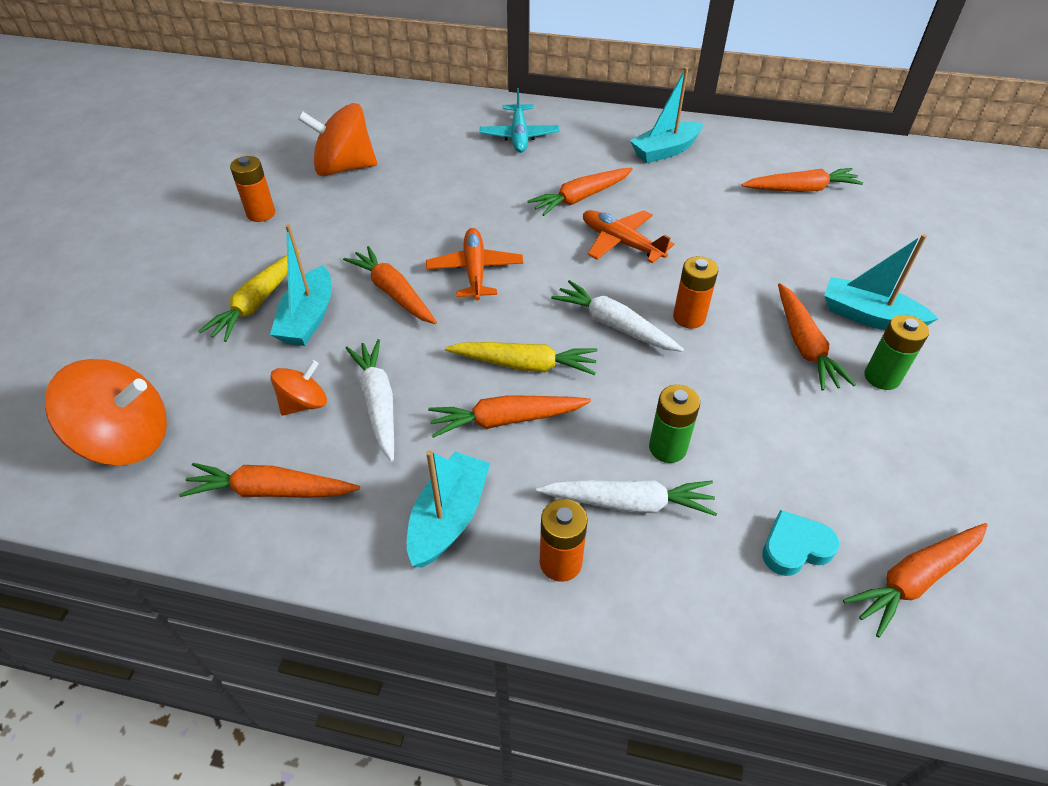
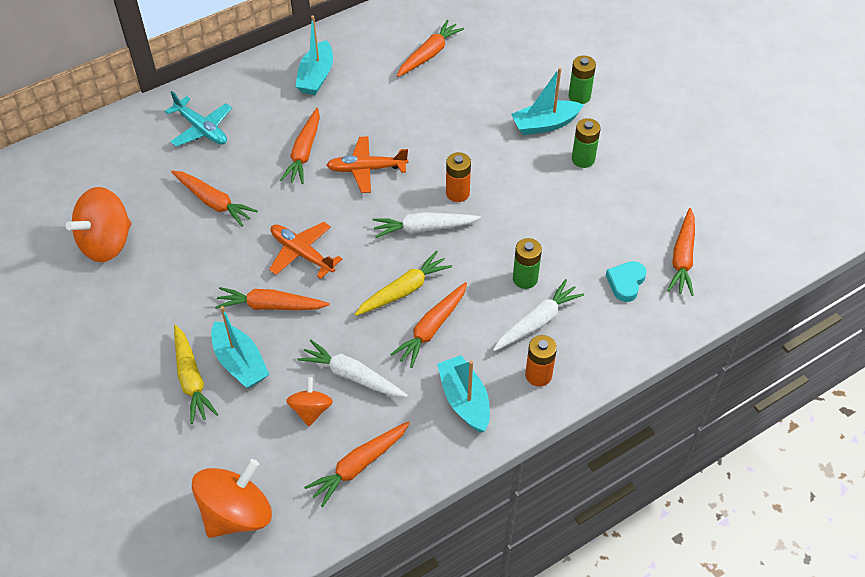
camera: 45 degrees left, 5 degrees up
(261, 213) = (97, 321): orange battery -> none
(804, 345) = (531, 167): orange carrot -> orange carrot (213, 202)
(945, 315) = (579, 96): none -> green battery

